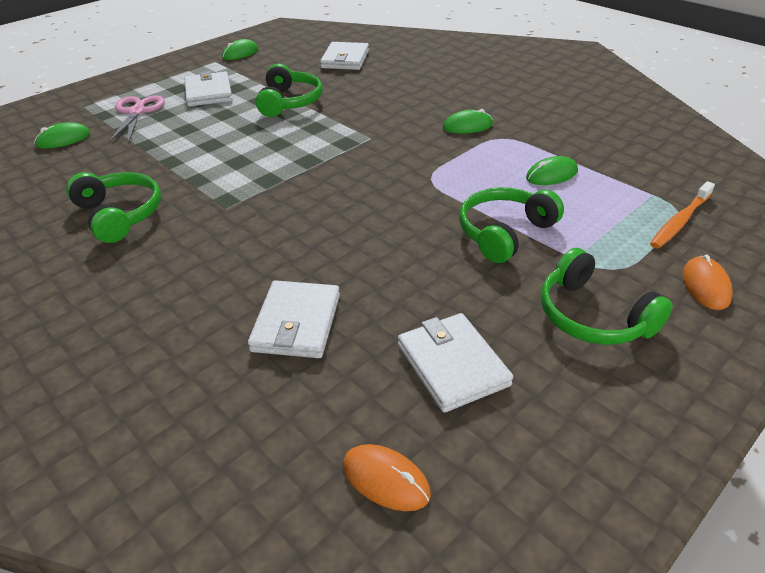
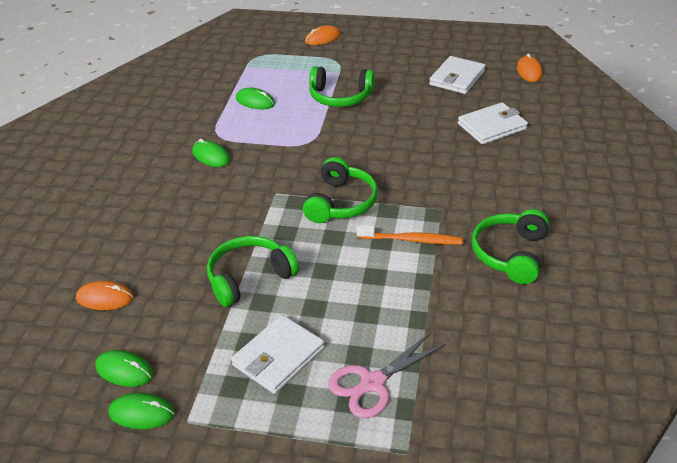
camera: 125 degrees left, 0 degrees up
(63, 139) = (476, 394): green mouse -> green mouse (124, 370)
(345, 59) = (105, 298): white wallet -> orange mouse
(593, 315) = (380, 57): green headphones -> green headphones (340, 202)
(680, 221) = (269, 53): orange toothbrush -> orange toothbrush (412, 240)

